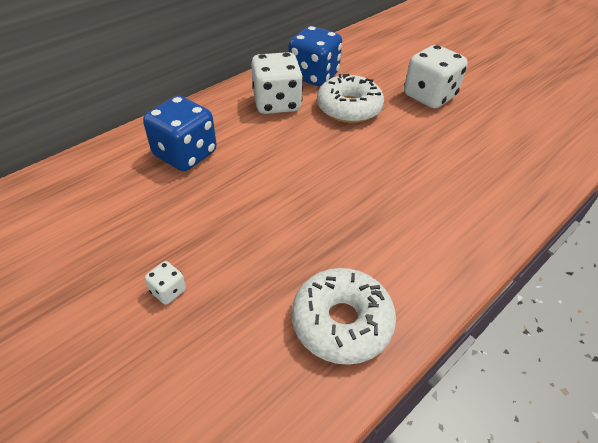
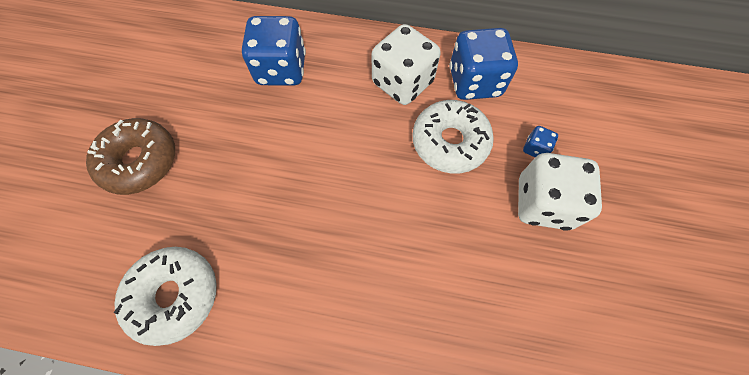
camera: 55 degrees right, 20 degrees up
(168, 291) = (140, 161): white dice -> brown donut
(389, 80) = (535, 148): none -> blue dice

